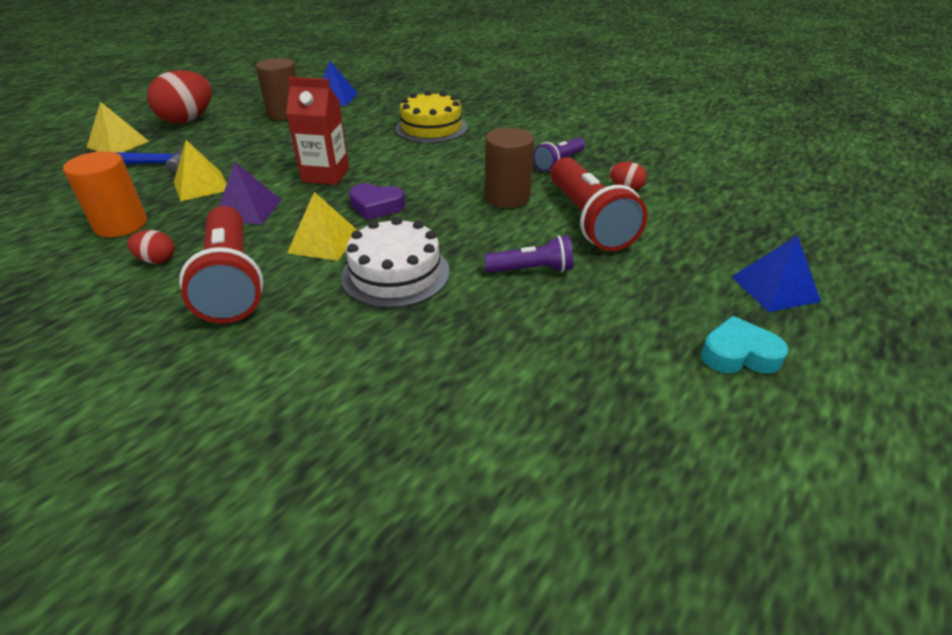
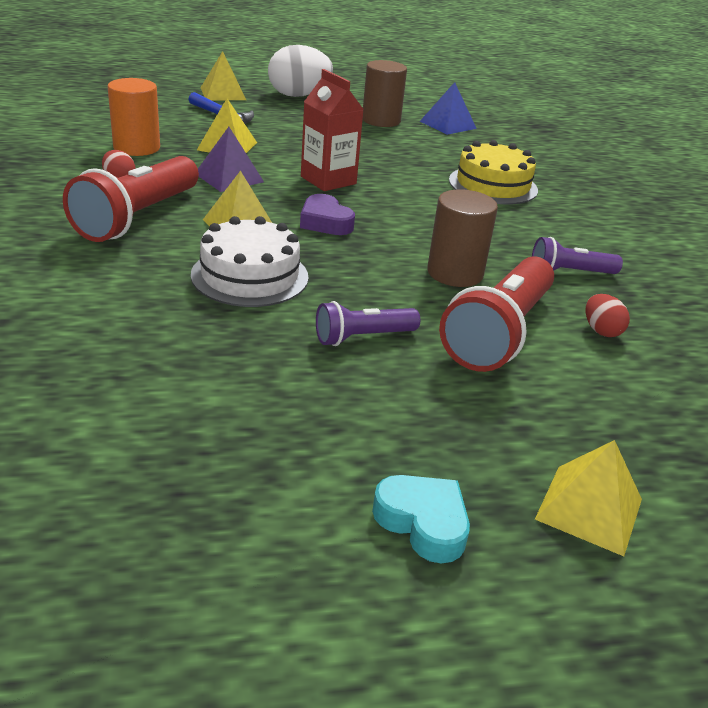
camera: 40 degrees right, 5 degrees down
(188, 120) = (298, 95): red egg -> white egg
(531, 270) = (363, 337): purple flashlight -> purple flashlight turned 120 degrees clockwise
(775, 288) = (589, 509): blue pyramid -> yellow pyramid

